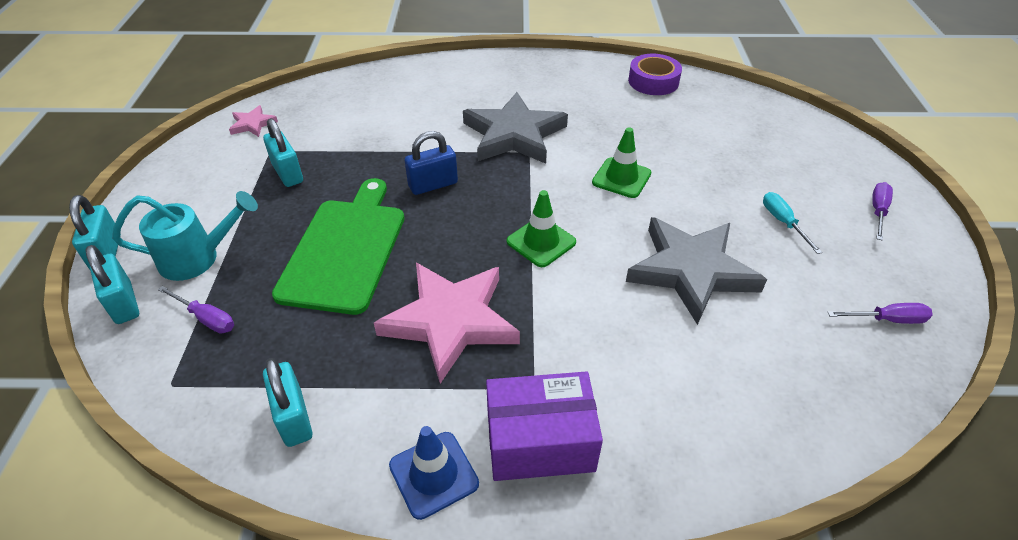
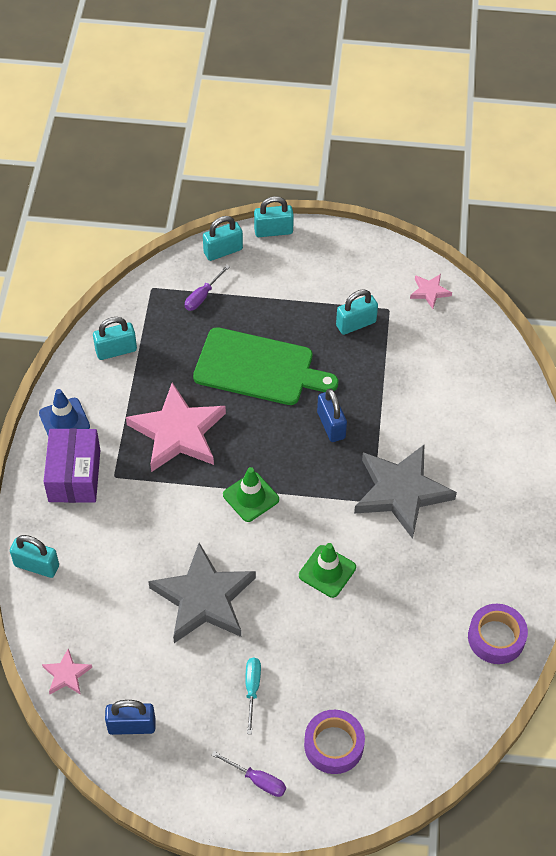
camera: 95 degrees right, 10 degrees up
(197, 258) = (261, 282): turquoise watering can -> none
(712, 469) = (36, 565): none -> turquoise padlock
(783, 222) = (252, 689): turquoise screwdriver -> turquoise screwdriver turned 75 degrees counterclockwise
(808, 164) = (334, 745): none -> purple tape
(862, 399) = (66, 674): none -> pink star
(887, 320) = (131, 726): purple screwdriver -> blue padlock

